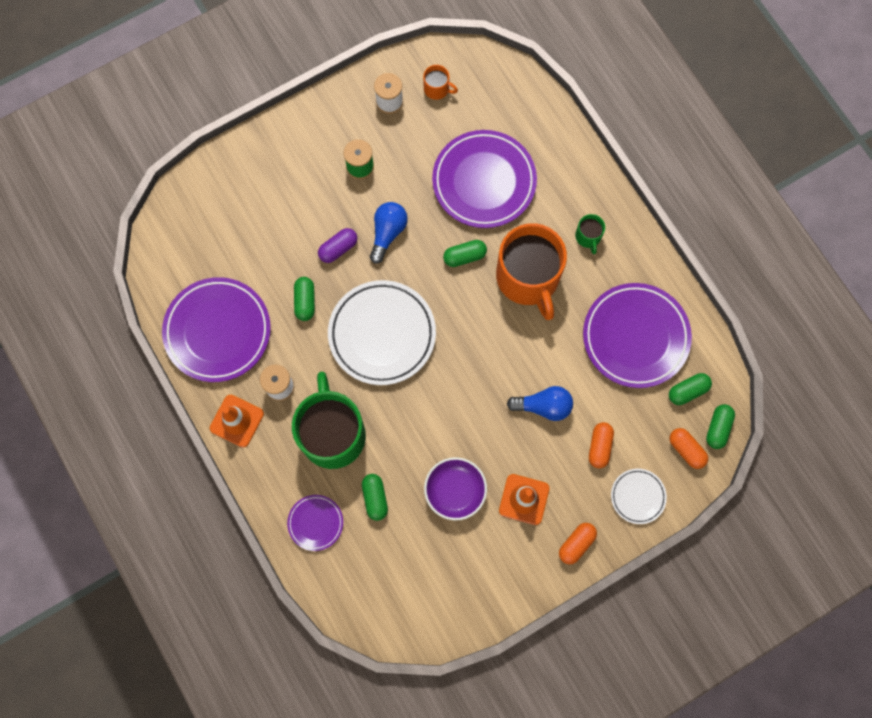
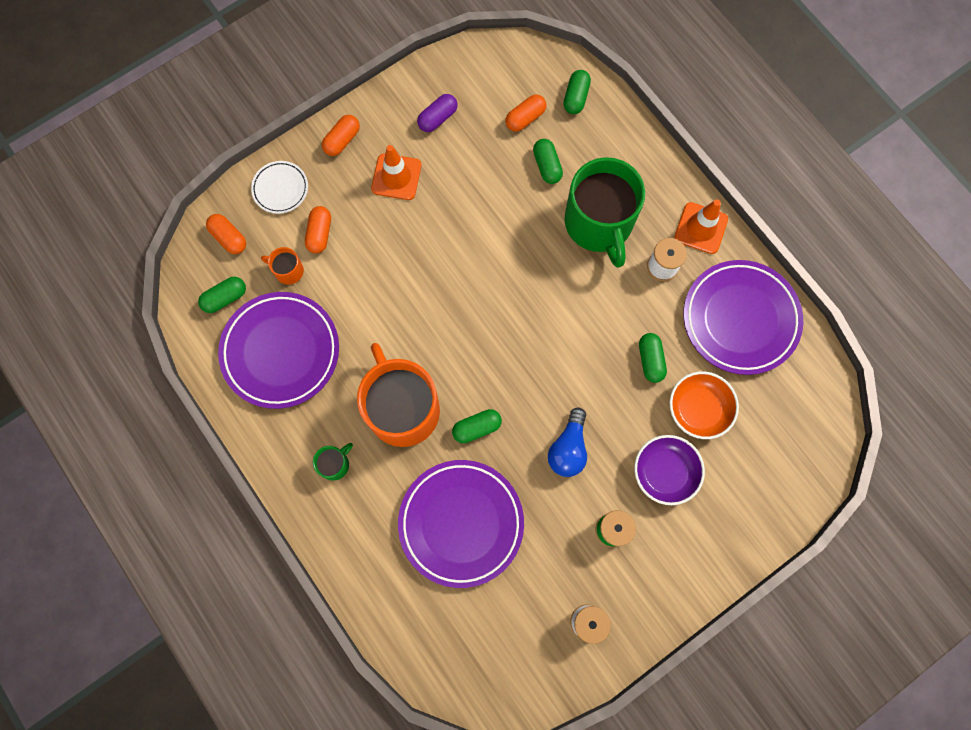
camera: 175 degrees right, 0 degrees up
(270, 256) = (698, 409): none -> orange bowl
(315, 523) = (603, 138): purple plate -> none
(338, 248) = (622, 425): purple capsule -> purple capsule (438, 118)
(382, 334) = (560, 331): white plate -> none
(391, 552) = (525, 118): none -> orange capsule
(437, 89) = (529, 645): orange mug -> orange mug (288, 271)
(455, 491) = (467, 179): purple bowl -> purple bowl (664, 472)
(543, 406) = (380, 269): blue light bulb -> none
(588, 237) = (335, 464): green mug -> green mug turned 60 degrees clockwise
(718, 428) = (195, 262): green capsule -> green capsule (576, 97)

